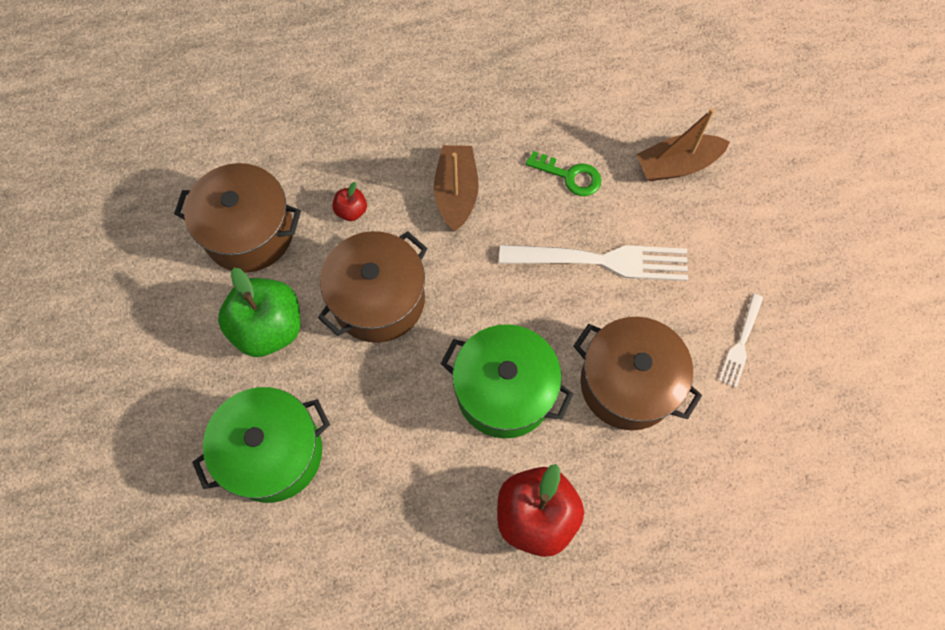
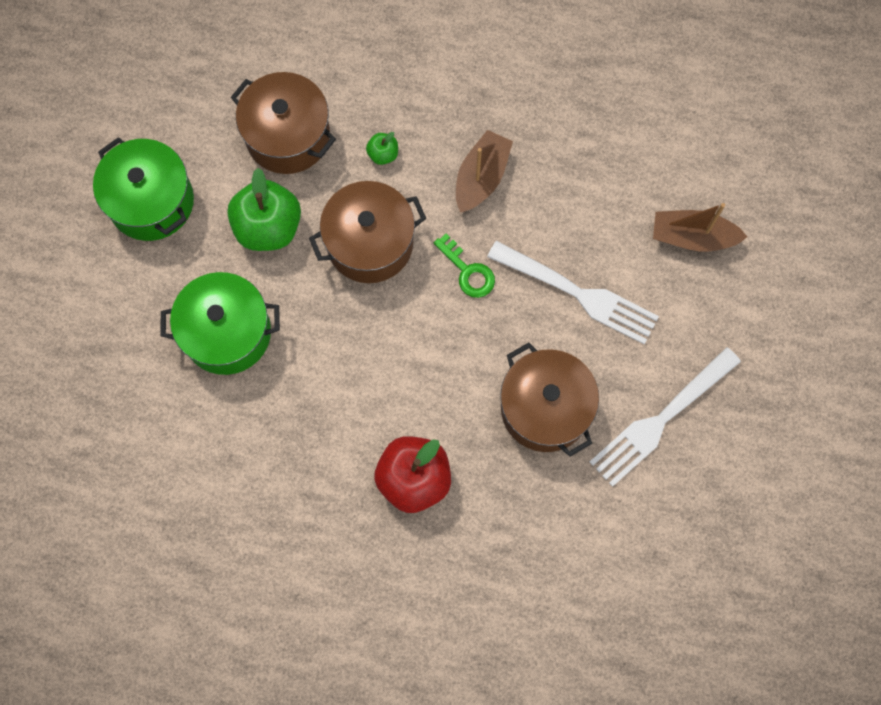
camera: 25 degrees right, 5 degrees up
(351, 211) = (383, 154): red apple -> green apple
(504, 391) = (438, 368): green pot -> green pot (151, 202)
(570, 176) = (590, 205): green key -> green key (468, 271)
(741, 343) = (662, 418): white fork -> white fork, size x1.92

